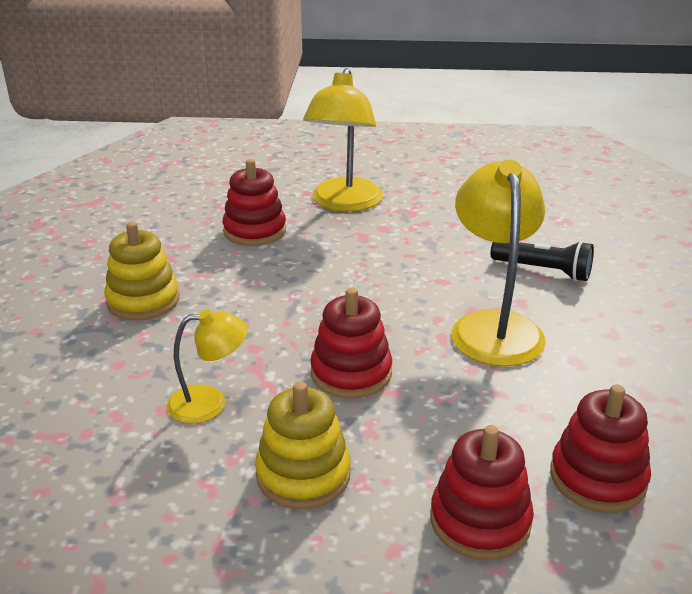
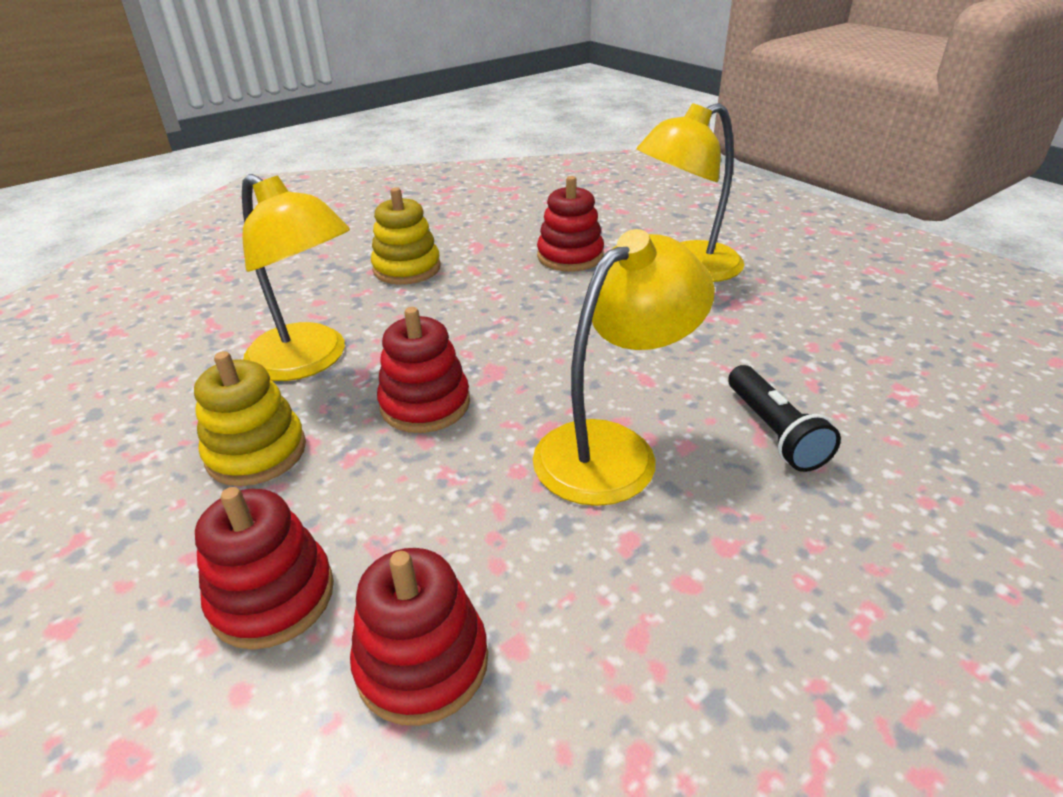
camera: 50 degrees right, 5 degrees up
(209, 403) = (309, 361): yellow lamp -> yellow lamp, size x1.78

